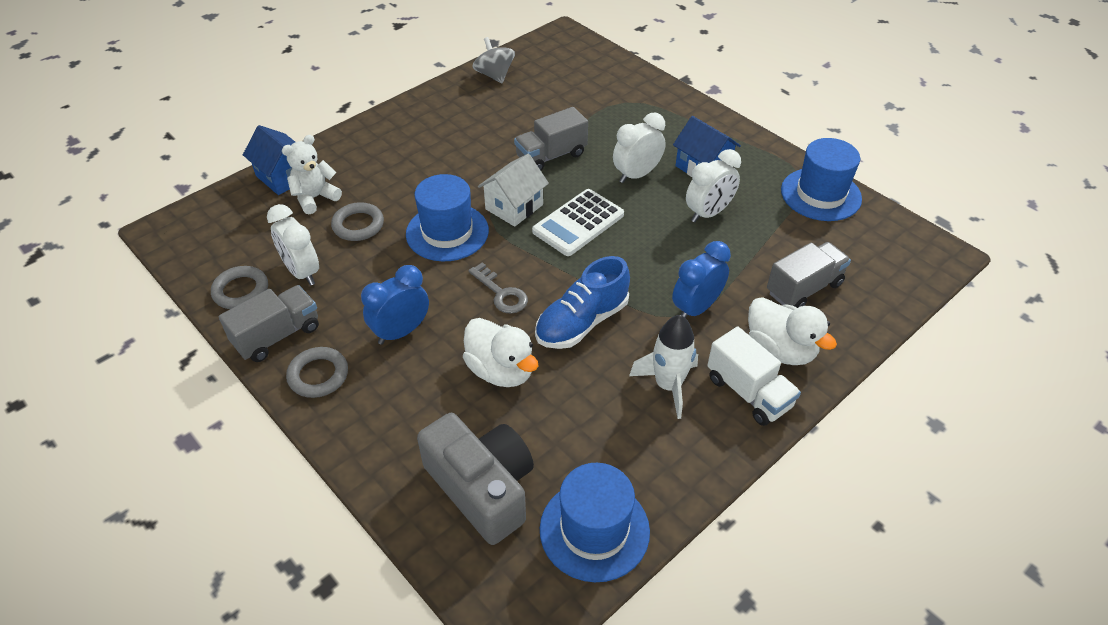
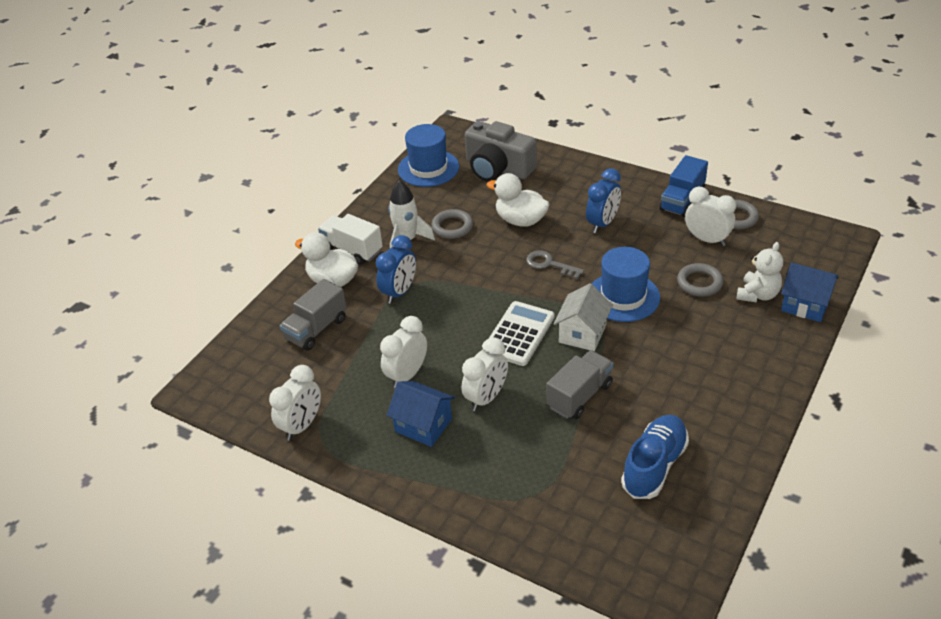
camera: 165 degrees right, 5 degrees down
(277, 335) = (682, 201): grey truck -> blue truck
(318, 375) = (634, 189): grey ring -> grey ring (452, 227)
(494, 75) = (711, 492): grey spinning top -> none
(582, 322) = (480, 261): blue shoe -> blue shoe (654, 466)
(820, 194) = (302, 425): blue hat -> white clock

